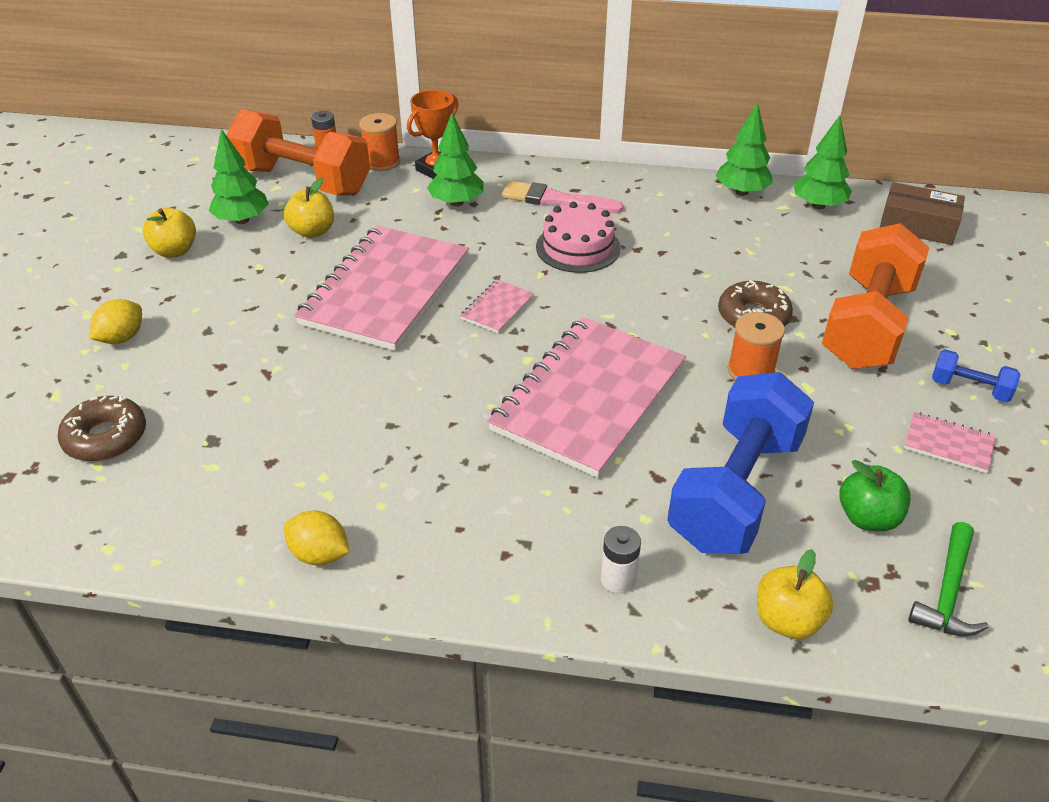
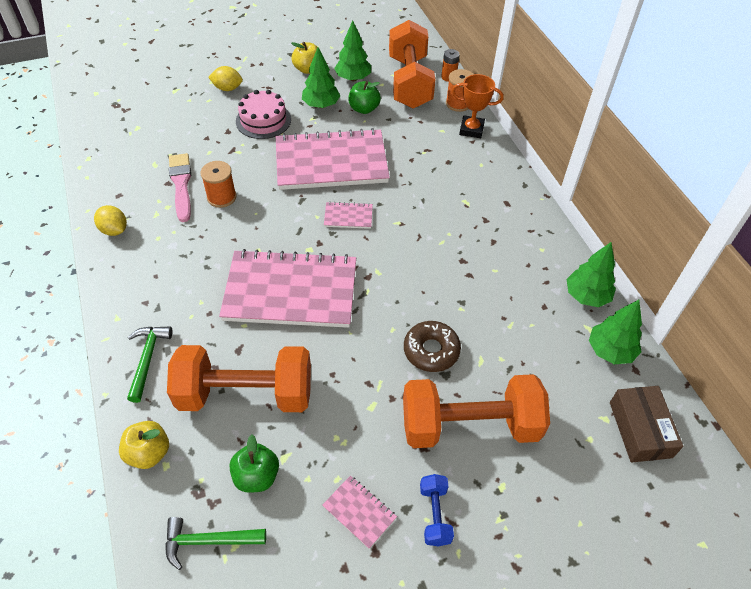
camera: 60 degrees right, 10 degrees up
(106, 437) = (156, 120): brown donut -> none
(312, 231) = (364, 109): yellow apple -> green apple
(319, 554) = (114, 230): yellow lemon -> yellow lemon turned 45 degrees counterclockwise
(456, 202) = (442, 154): green tree -> green tree (321, 105)
(556, 200) = (486, 198): pink brush -> pink brush (181, 184)
(578, 247) = (440, 229): pink cake -> pink cake (263, 120)
(618, 579) = (147, 359): white battery -> green hammer
(735, 491) = (246, 394): blue dumbbell -> orange dumbbell
(750, 371) = (368, 367): orange spool -> orange spool (221, 197)
(948, 444) = (359, 512): pink notebook -> pink notebook turned 45 degrees counterclockwise

